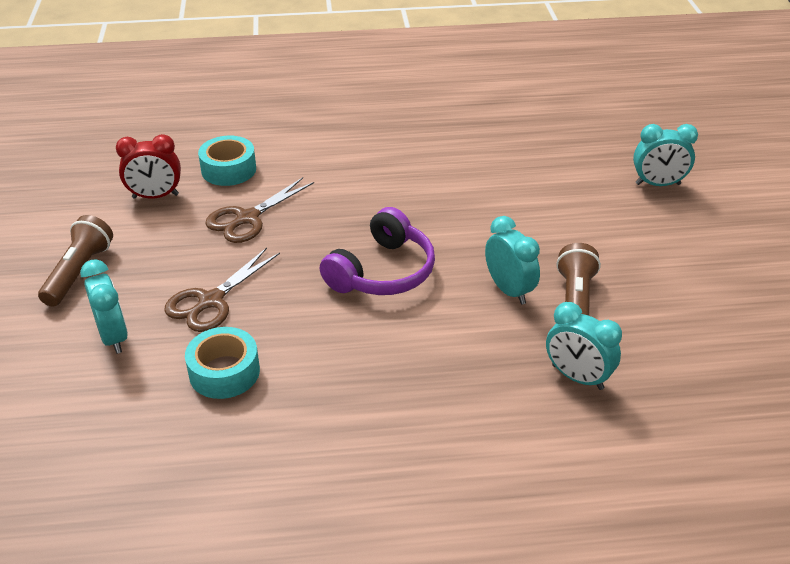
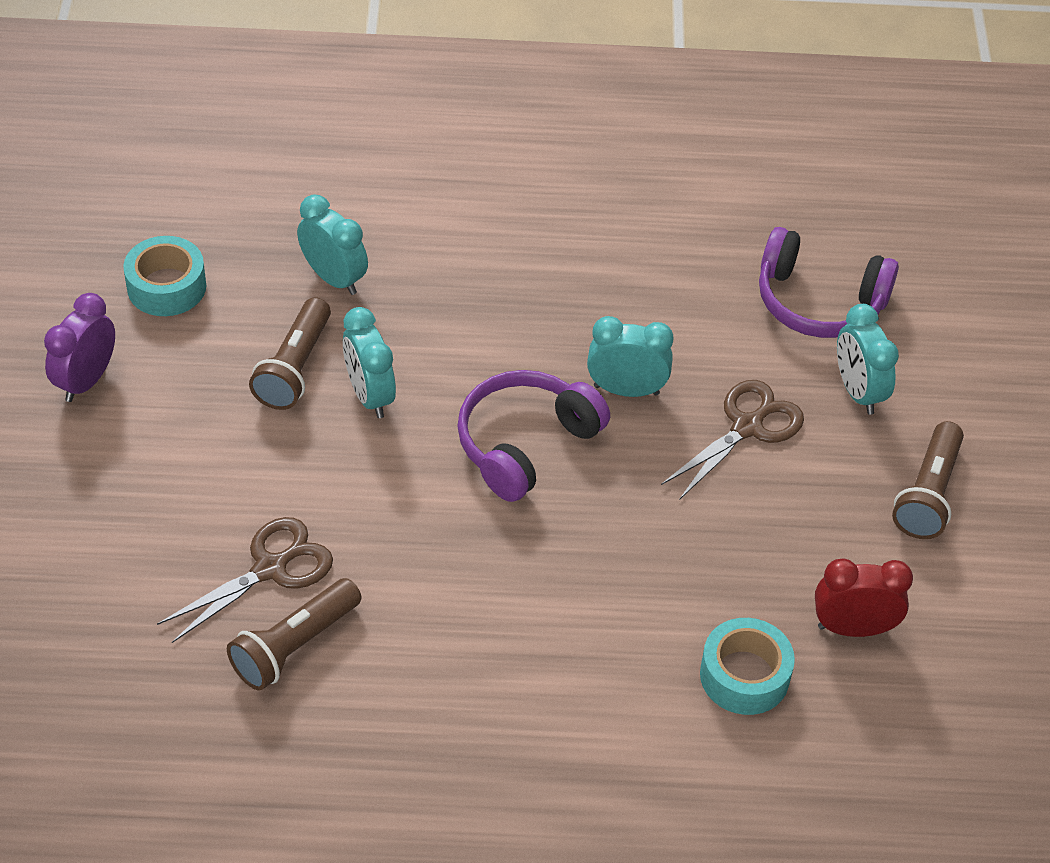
camera: 175 degrees left, 10 degrees up
(130, 411) = (819, 302): none -> purple headphones
(224, 372) = (722, 332): turquoise tape -> turquoise tape (166, 287)
(248, 218) = (708, 563): brown scissors -> brown scissors (270, 569)
(500, 157) = (294, 646): none -> brown flashlight
(658, 184) = (73, 553): turquoise clock -> turquoise clock (626, 390)
(724, 276) = (86, 380): none -> purple clock

